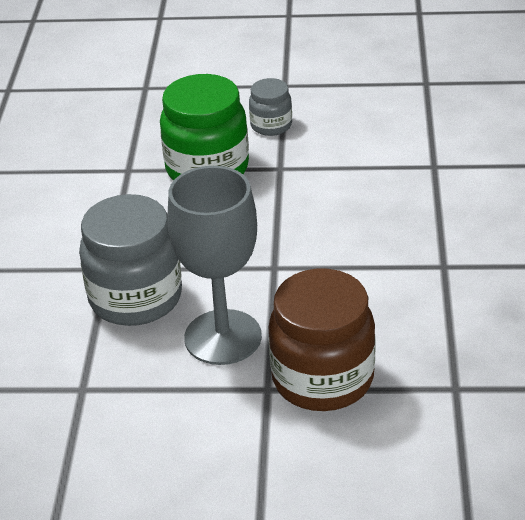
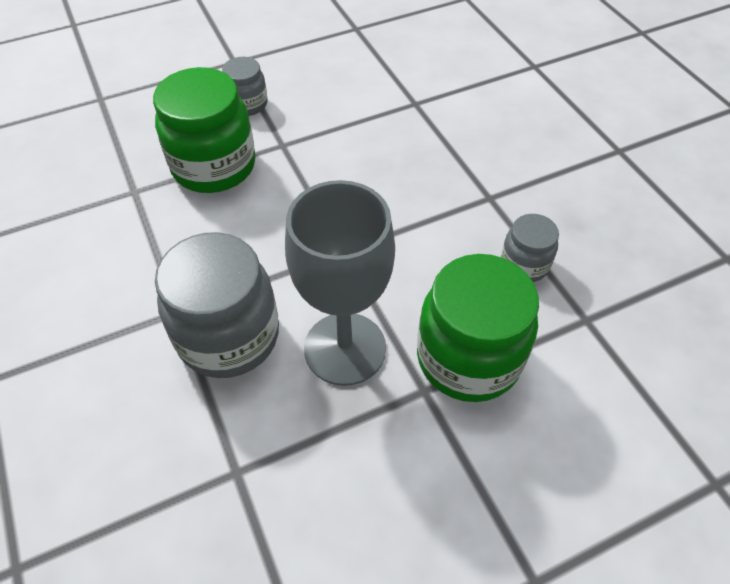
camera: 30 degrees left, 15 degrees up
(322, 379) = (468, 358): brown jar -> green jar
(432, 328) = (524, 264): none -> grey jar

